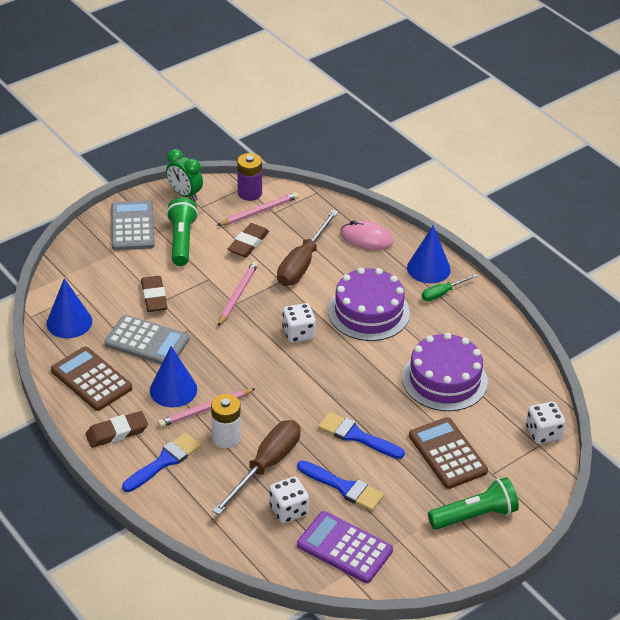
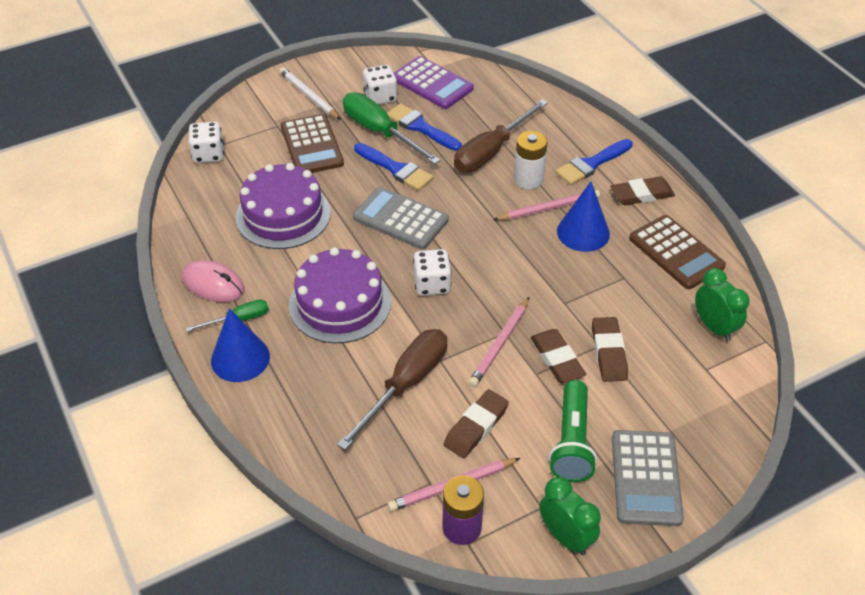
camera: 170 degrees left, 5 degrees up
(69, 322) = (714, 327): blue cone -> green clock
(147, 342) = (615, 292): grey calculator -> grey calculator (400, 219)
(193, 289) = (557, 359): none -> brown eraser
(288, 510) = (476, 114): white dice -> white dice (380, 97)
(366, 238) = (306, 417): pink mouse -> pink mouse (213, 284)
(384, 477) = (380, 132): none -> green screwdriver
(475, 515) = (309, 96): green flashlight -> white pencil

